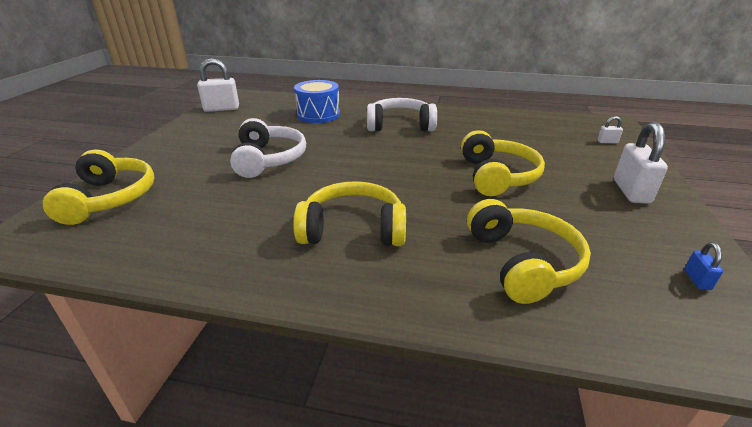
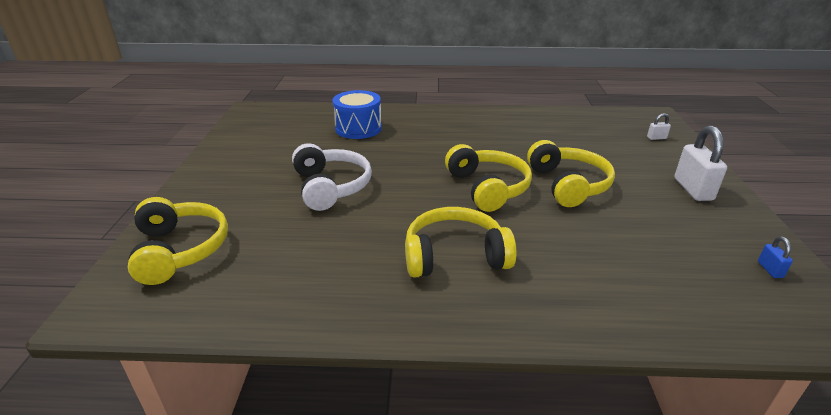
camera: 10 degrees left, 0 degrees up
(221, 109) = (245, 129): white padlock -> none
(400, 125) = (450, 135): white headphones -> none
(523, 262) = (623, 271): yellow headphones -> yellow headphones (488, 188)

